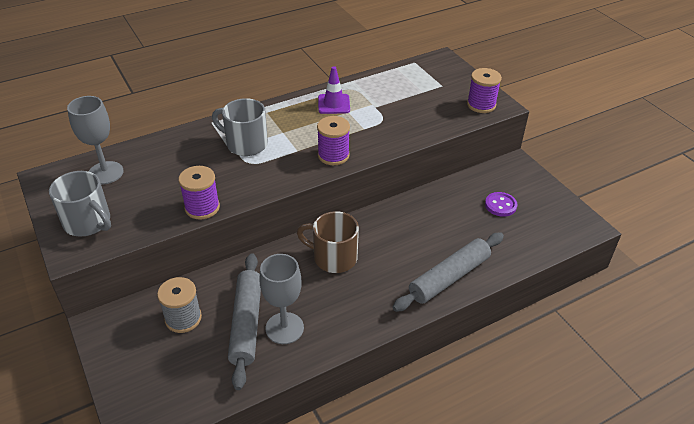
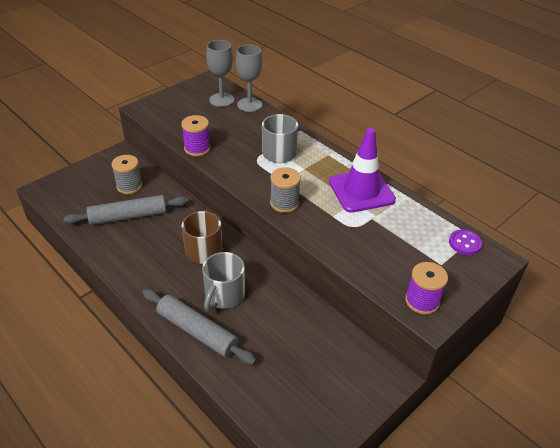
camera: 75 degrees right, 0 degrees up
(88, 223) = (170, 107): grey mug -> grey mug (224, 296)
(284, 328) = (126, 236): grey goblet -> grey goblet (249, 105)
(333, 155) = (284, 203): purple spool -> grey spool
(334, 104) = (361, 191): purple traffic cone -> purple traffic cone, size x1.77
(500, 205) = (312, 366): purple button -> purple button (464, 243)

